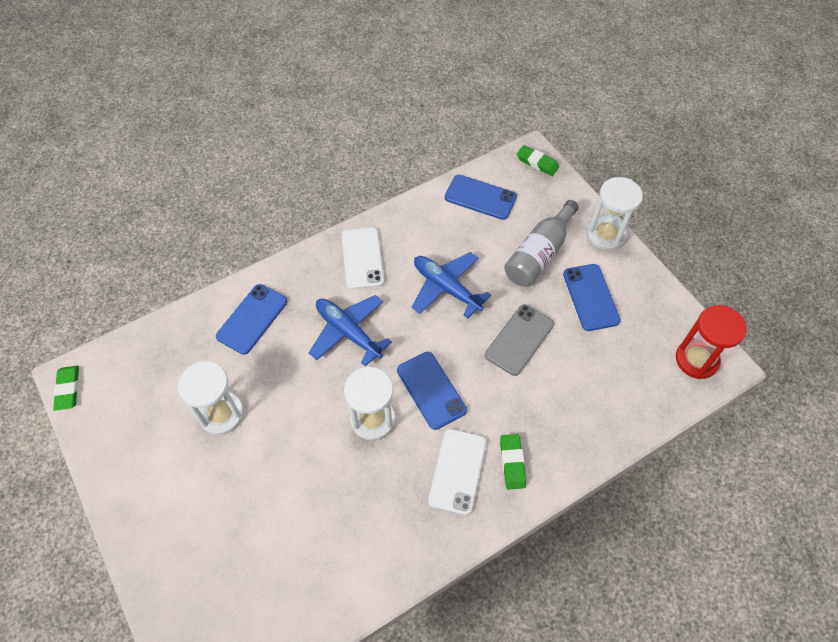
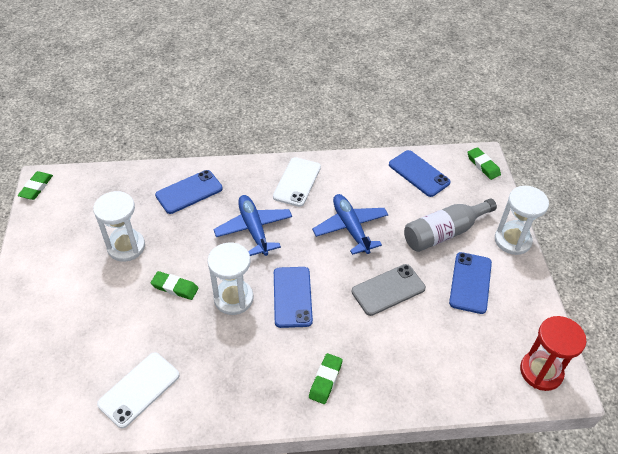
camera: 25 degrees right, 10 degrees down
(304, 436) = (175, 287): none -> green eraser
(457, 471) = (276, 366): white phone -> white phone (139, 389)

